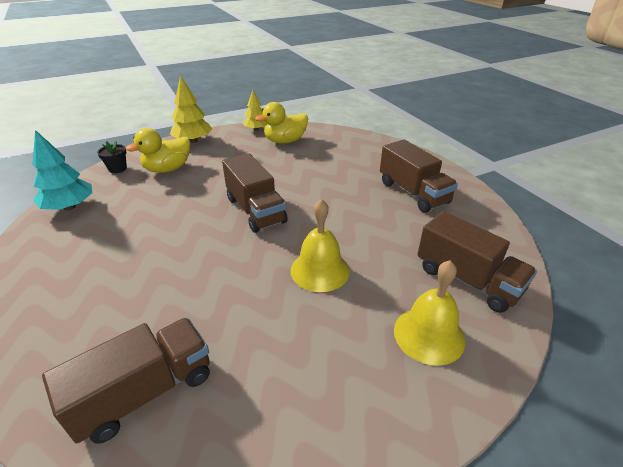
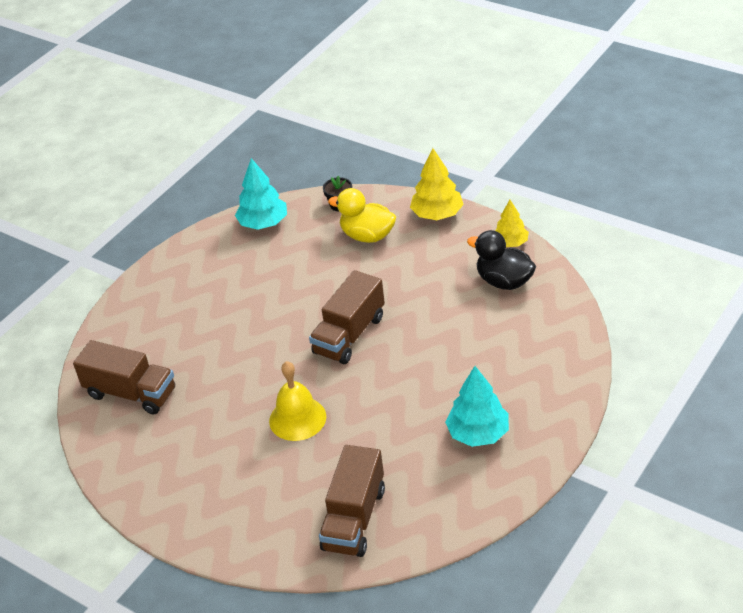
camera: 65 degrees right, 5 degrees up
(285, 141) = (504, 281): yellow duck -> black duck
(413, 192) = (478, 433): brown truck -> turquoise tree
(429, 335) = (269, 513): yellow bell -> none

